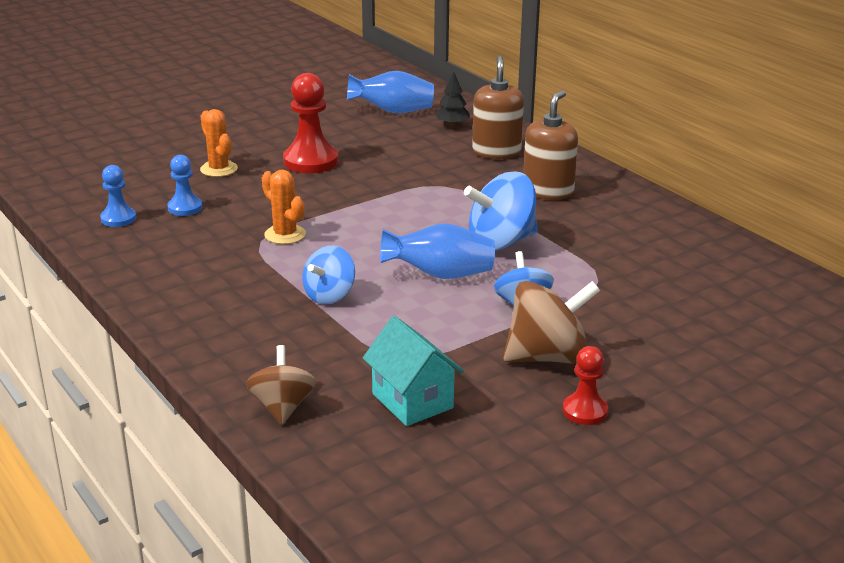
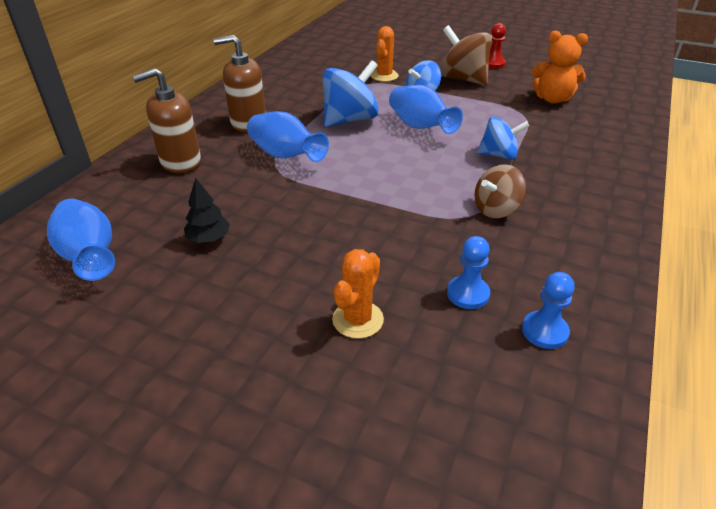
camera: 120 degrees left, 10 degrees up
(282, 407) = (618, 128): brown spinning top -> brown spinning top (496, 209)
(285, 235) = (444, 208): orange cactus -> orange cactus (384, 76)
(311, 161) = (280, 258): red pawn -> none
(412, 401) = (552, 99): turquoise house -> orange teddy bear
(452, 124) = (118, 204): black tree -> black tree (209, 238)
(457, 193) = (286, 156): none -> blue vase
(501, 242) = (350, 120): blue spinning top -> blue spinning top turned 75 degrees counterclockwise

